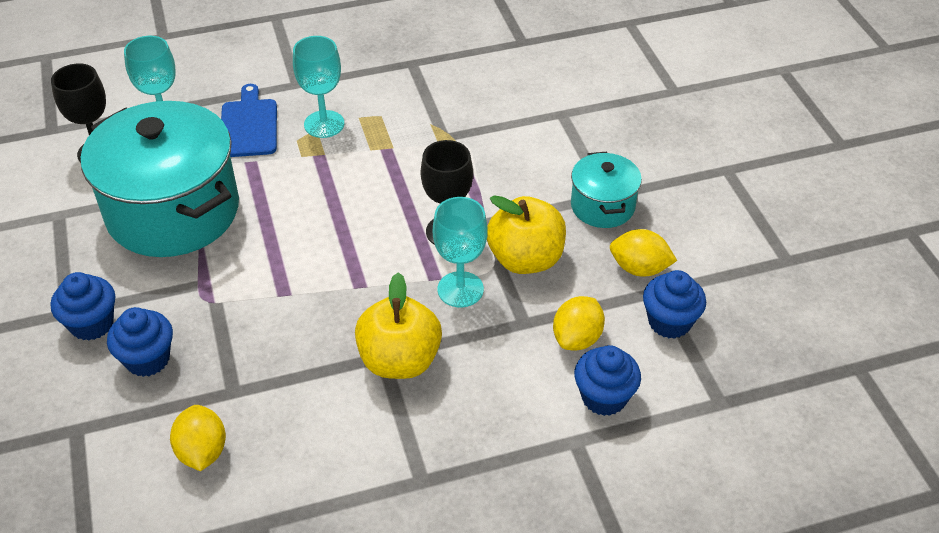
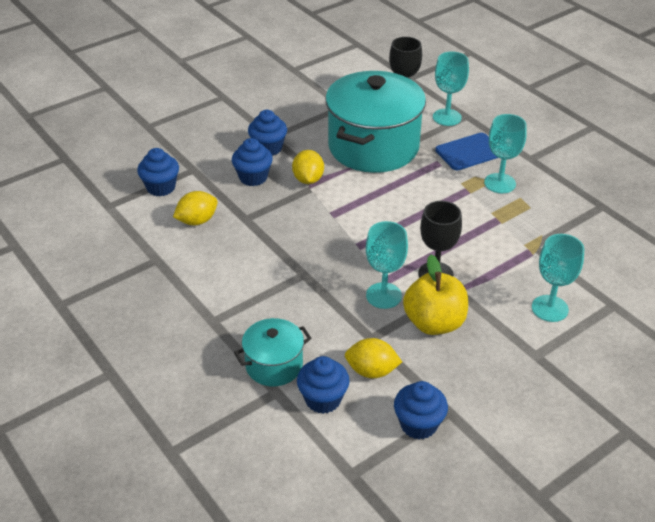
camera: 70 degrees right, 5 degrees down
(91, 482) = (161, 187): none -> blue cupcake
(399, 360) = (304, 283): yellow apple -> none
(545, 160) = (549, 308): none -> turquoise goblet
(602, 206) = (521, 355): turquoise pot -> turquoise pot (274, 365)
(639, 268) = (465, 393): yellow lemon -> yellow lemon (308, 179)

